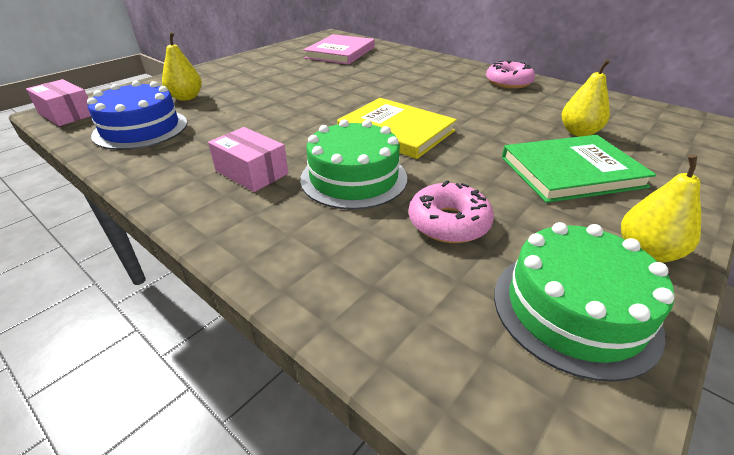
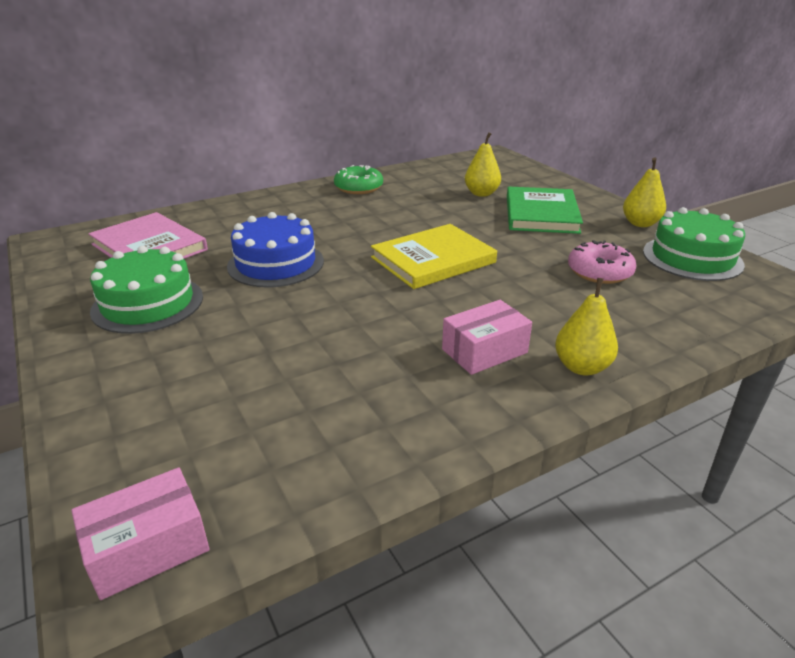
camera: 70 degrees left, 5 degrees down
(141, 129) = (300, 440): blue cake -> blue cake (276, 263)
(186, 97) = (201, 393): yellow pear -> yellow pear (582, 367)
(354, 178) = (518, 297): green cake -> green cake (148, 303)
(508, 82) = (358, 188): pink donut -> green donut

